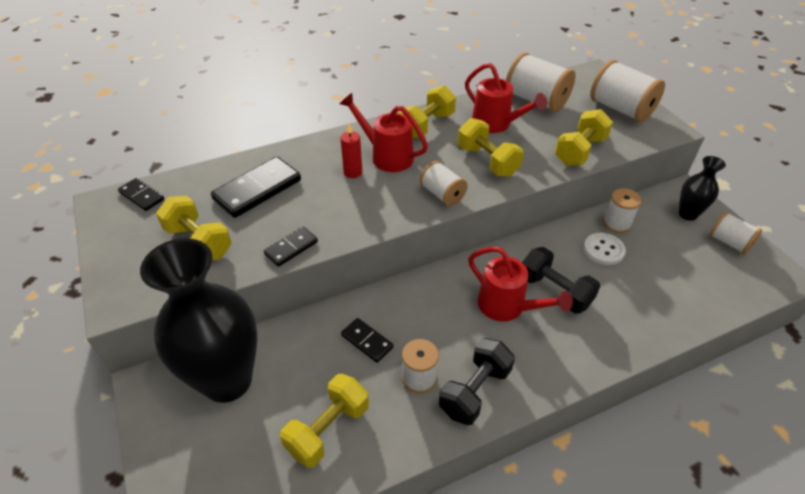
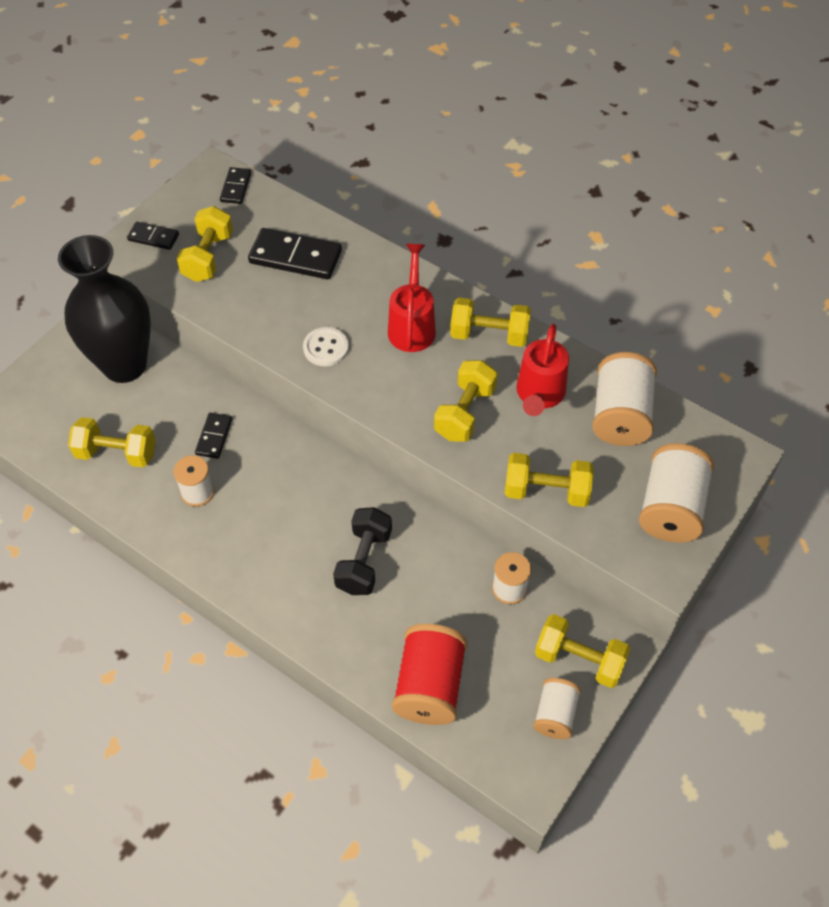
camera: 60 degrees right, 10 degrees up
(291, 248) = (239, 321): black domino -> black domino (153, 237)
(353, 172) = (367, 312): red candle -> none
(442, 194) = (384, 397): white spool -> none
(474, 391) = (206, 538): black dumbbell -> none
(507, 307) = (318, 527): red watering can -> none
(603, 250) = (455, 587): white button -> white button (326, 348)
(685, 298) = (429, 685): none -> red spool
(688, 214) = (579, 659): black vase -> yellow dumbbell

